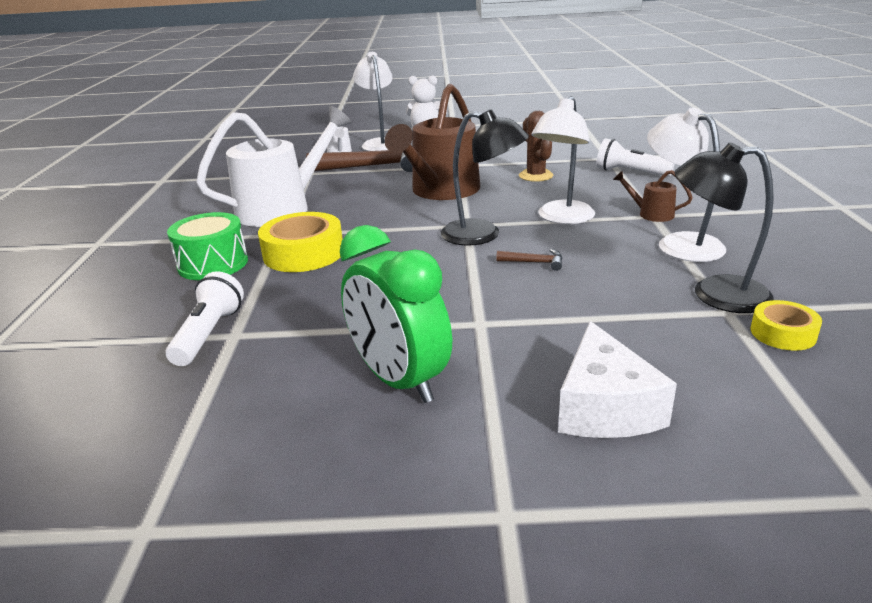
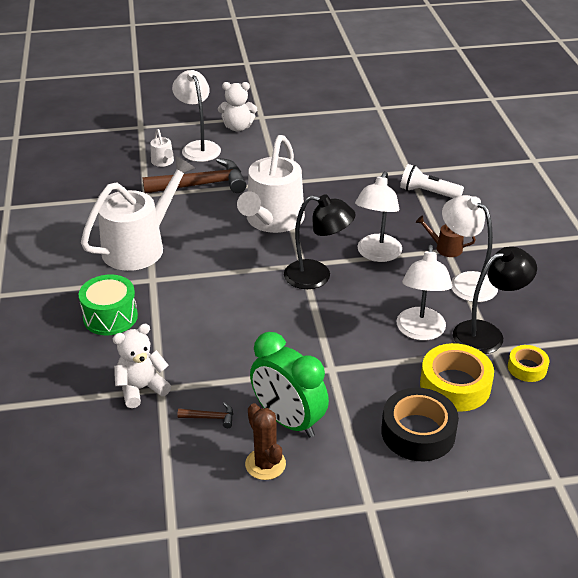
camera: 10 degrees left, 10 degrees up
(209, 334) = (141, 388): white flashlight -> white teddy bear
(303, 253) = (180, 302): yellow tape -> yellow tape (455, 385)
(441, 191) = (272, 220): brown watering can -> white watering can
(534, 262) = (361, 306): brown hammer -> brown hammer (210, 417)
(535, 176) = (349, 198): brown cactus -> brown cactus (265, 464)
(605, 407) = (418, 432): white cheese -> black tape
(614, 289) = (420, 332): none -> white lamp
(715, 294) = (487, 334): black lamp -> black lamp turned 150 degrees clockwise

